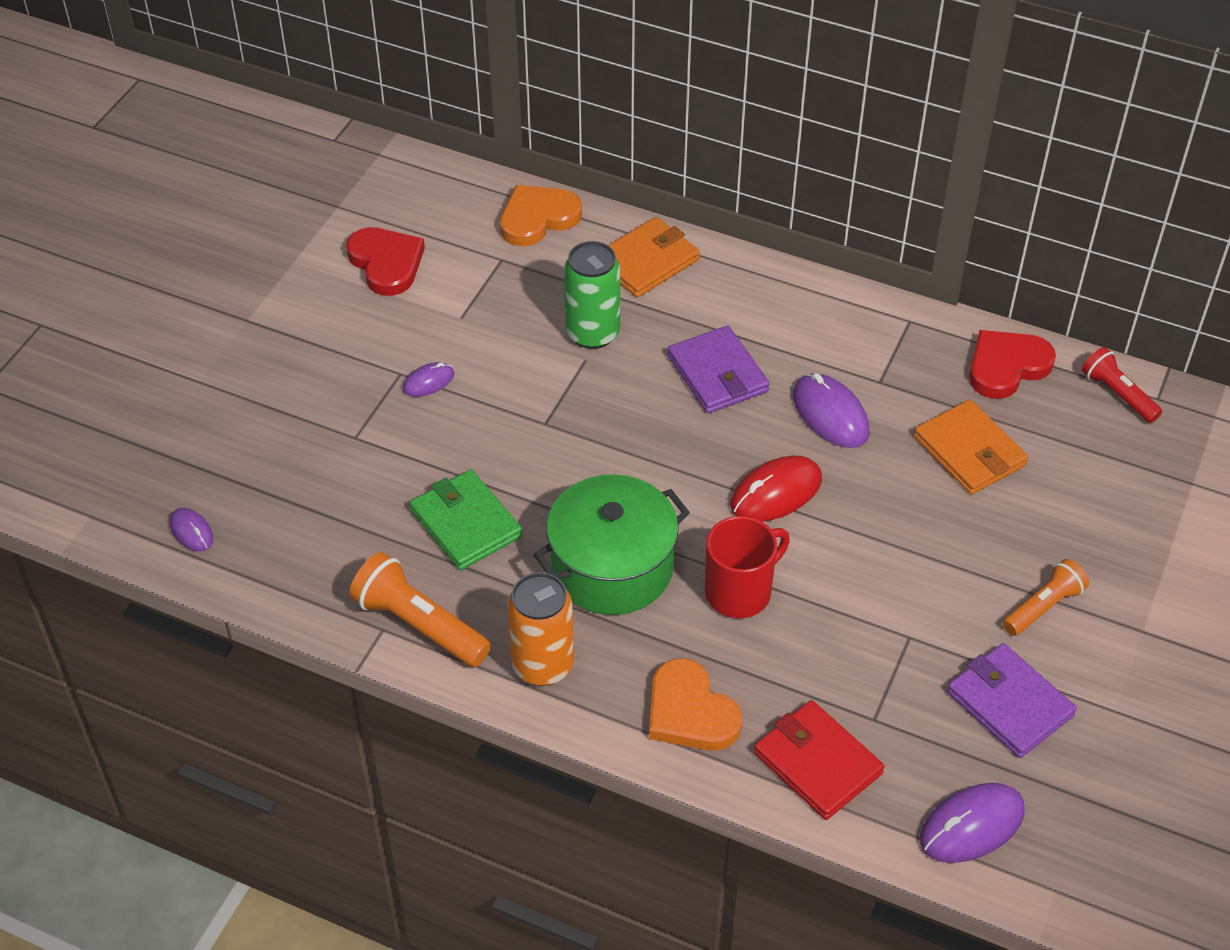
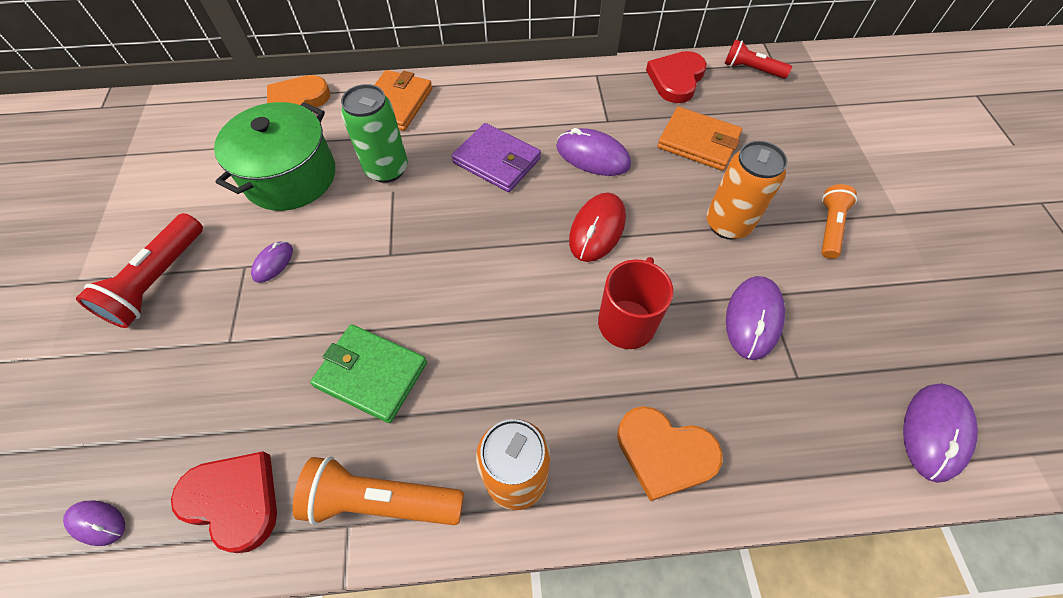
camera: 30 degrees left, 10 degrees up
(316, 352) = (158, 281): none -> red flashlight
(386, 263) = (189, 182): red heart -> red heart (234, 500)
(612, 567) = (517, 352): green pot -> green pot (290, 177)
(817, 763) = (791, 443): red wallet -> none
(874, 649) = (753, 318): none -> purple mouse
(927, 551) = (727, 224): none -> orange can
(1010, 704) = (871, 312): purple wallet -> none

